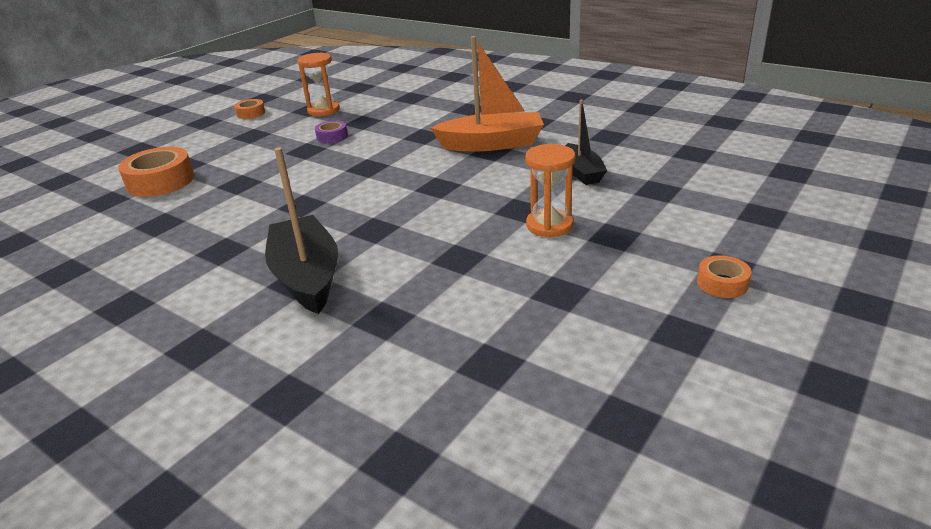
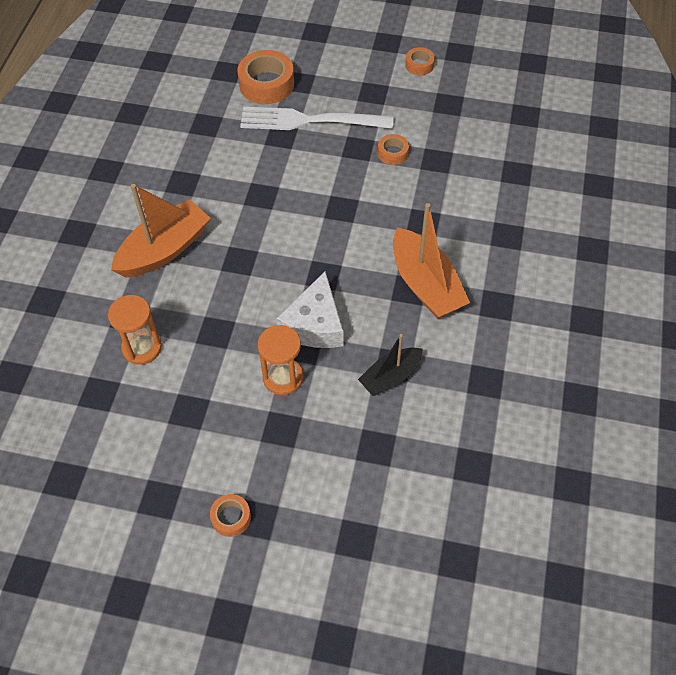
camera: 65 degrees right, 25 degrees up
(241, 166) = (310, 121): none -> white fork
(307, 277) = (164, 249): black boat -> orange boat
(323, 110) = (450, 117): orange hourglass -> orange hourglass (142, 348)
(332, 137) = (393, 153): purple tape -> orange tape
(495, 199) = (315, 324): none -> white cheese

